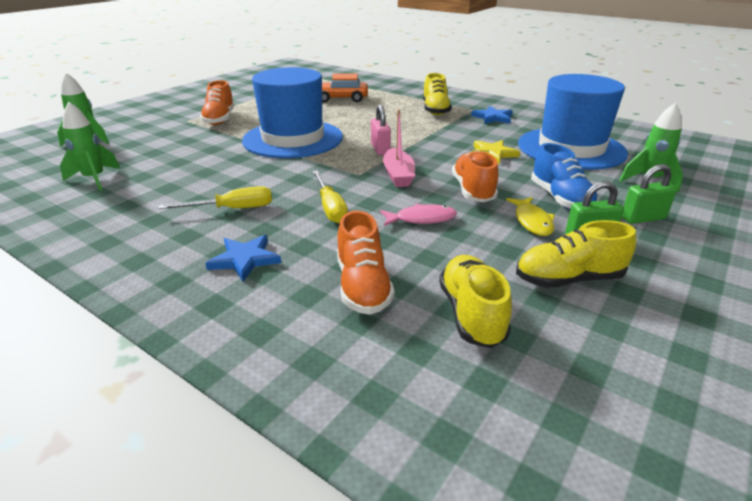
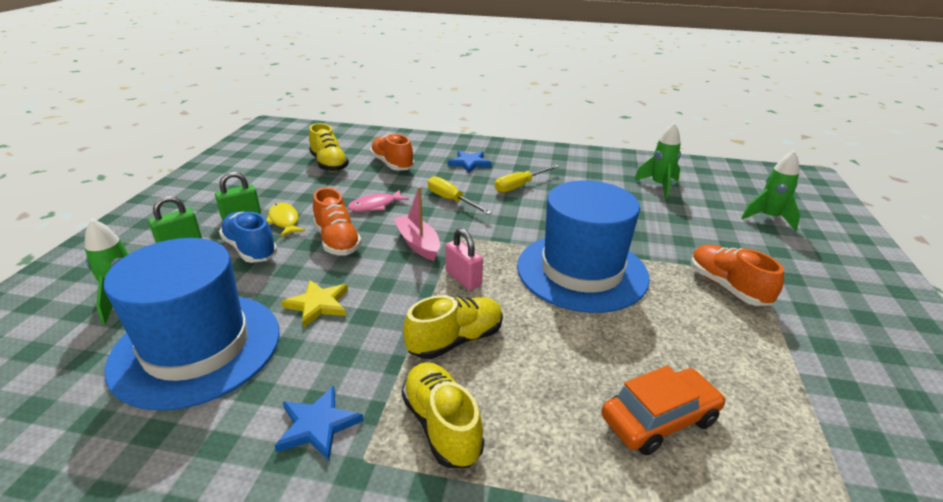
camera: 155 degrees right, 0 degrees up
(568, 279) = (269, 188): yellow shoe -> yellow shoe (456, 340)

